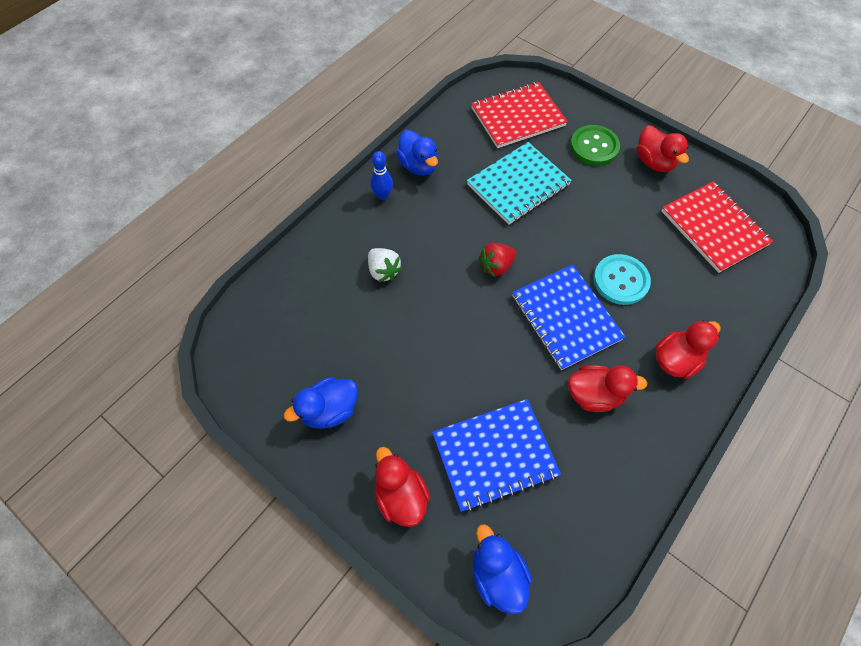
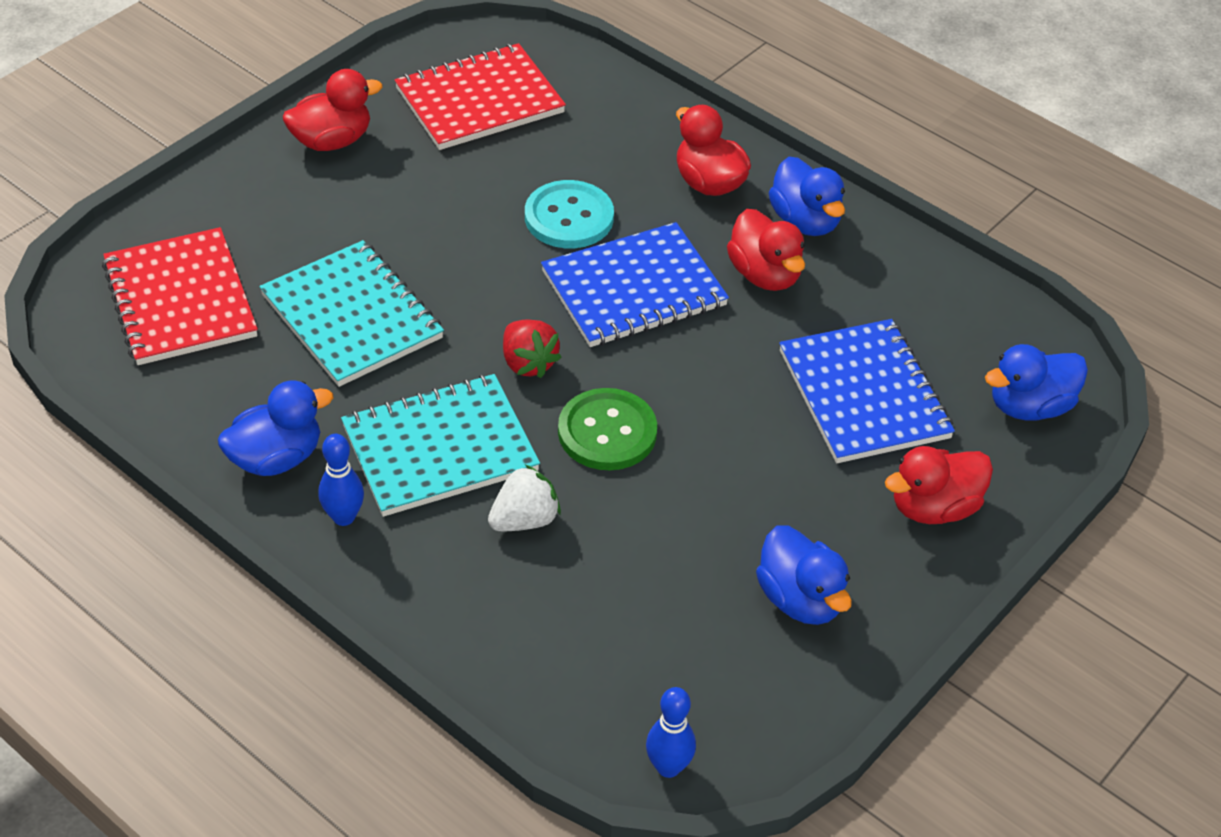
camera: 90 degrees left, 15 degrees down
(226, 342) = (668, 767): none -> blue bowling pin
(430, 230) = (440, 448): none -> turquoise notebook
(594, 146) = (281, 207): green button -> green button (607, 432)
(594, 394) = (765, 275): red duck -> red duck turned 150 degrees clockwise
(653, 422) = (805, 221): none -> blue duck

